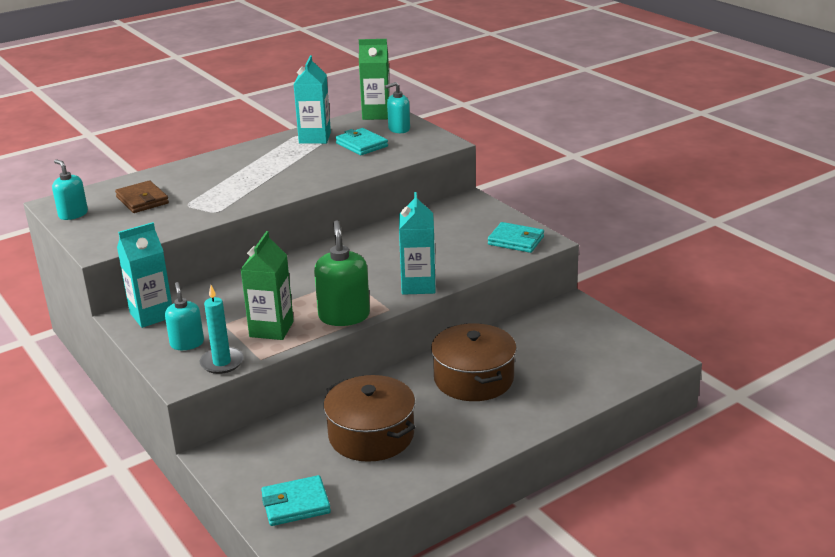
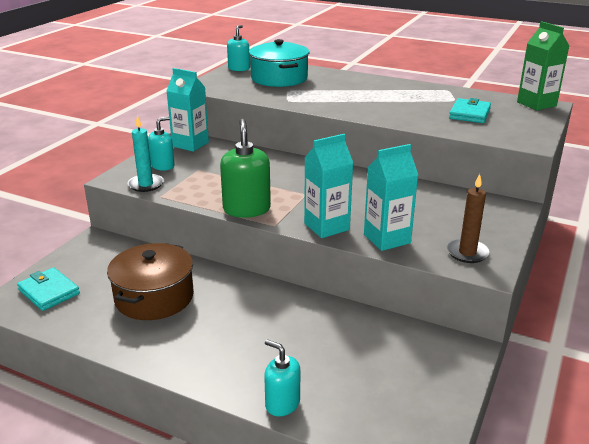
camera: 60 degrees right, 0 degrees up
(142, 200) = (279, 78): brown wallet -> turquoise pot
(271, 329) = (204, 188): green carton -> none
(315, 138) = (453, 96): turquoise carton -> turquoise carton (387, 239)
(344, 316) = (246, 209): green soap dispenser -> green soap dispenser turned 60 degrees counterclockwise
(399, 129) = (524, 119): turquoise soap dispenser -> turquoise soap dispenser (282, 403)
(473, 379) = (274, 325): brown pot -> none
(516, 241) = (467, 253): turquoise wallet -> brown candle

